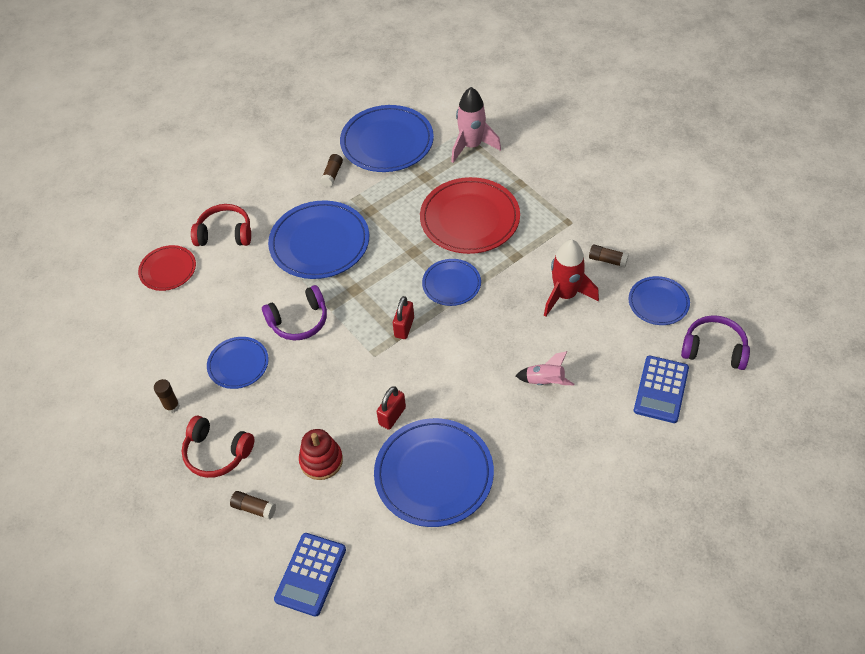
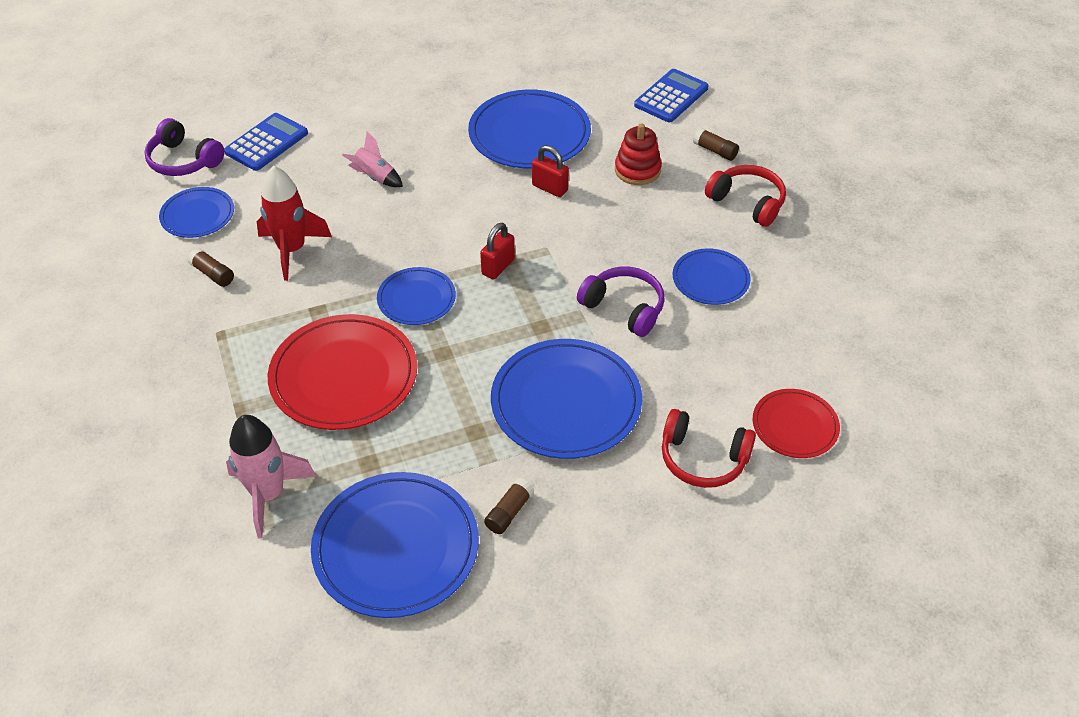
camera: 165 degrees left, 5 degrees down
(172, 406) = (796, 257): brown glue stick -> none
(299, 321) = (624, 308): purple headphones -> purple headphones turned 45 degrees clockwise
(392, 416) = (550, 188): red padlock -> red padlock turned 75 degrees clockwise

